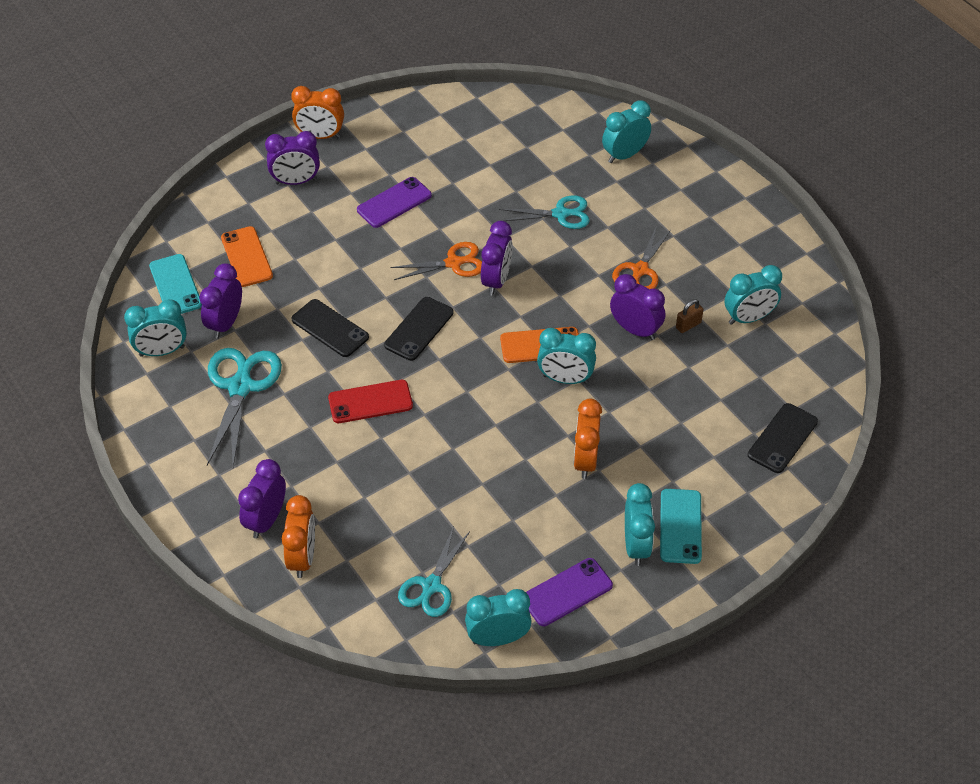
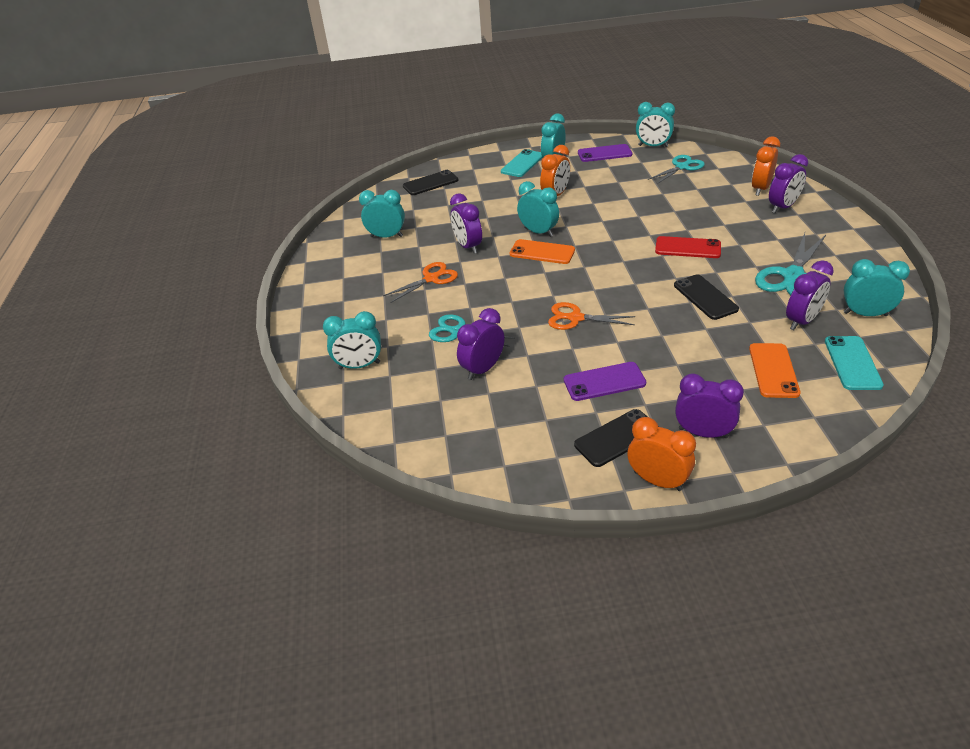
camera: 150 degrees left, 10 degrees down
(419, 329) = (629, 281): black phone -> black phone (617, 438)
(496, 281) = (547, 297): purple clock -> purple clock (483, 369)
(688, 325) = (430, 241): brown padlock -> none

